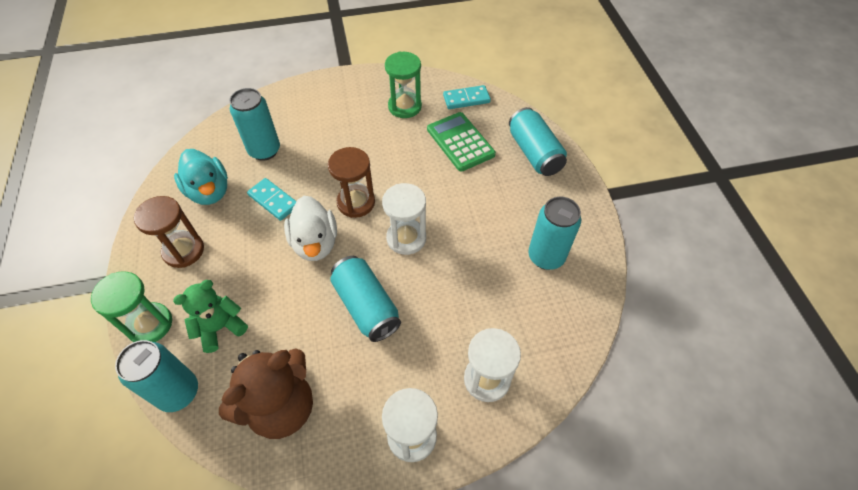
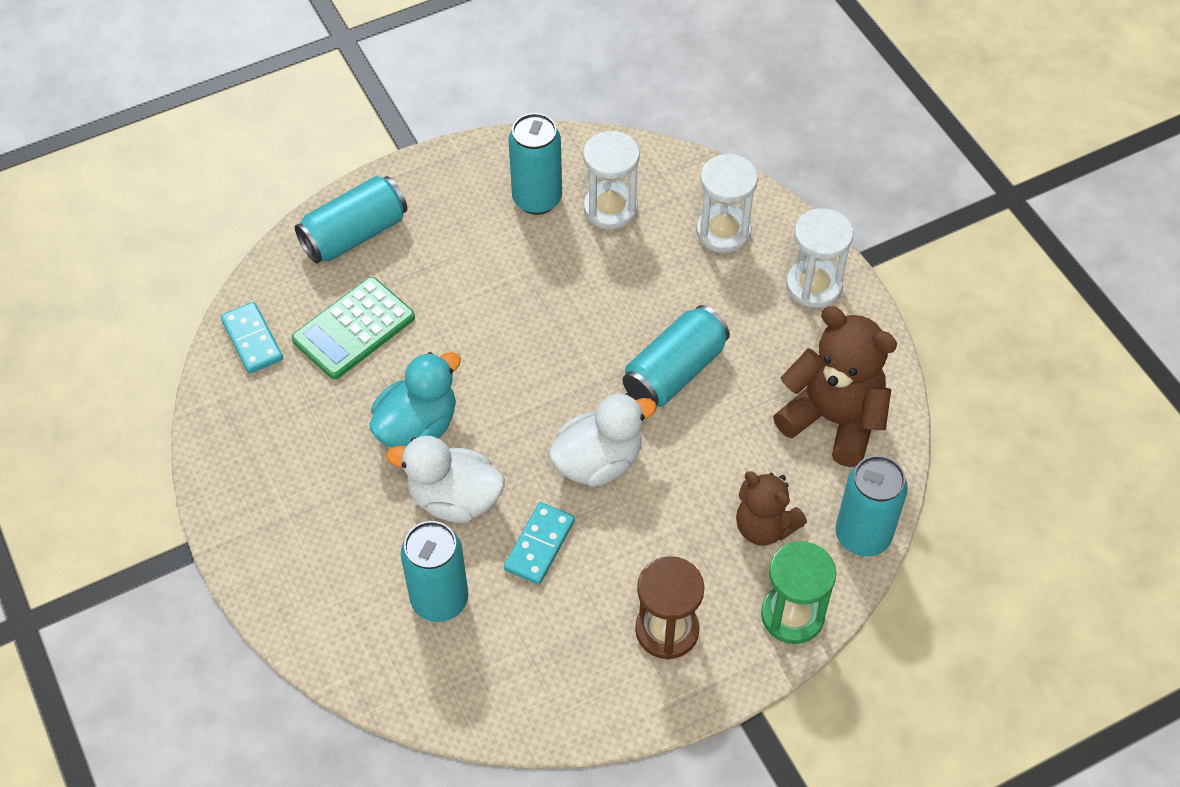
camera: 105 degrees left, 0 degrees up
(209, 191) = (548, 646): turquoise duck -> turquoise duck (417, 427)
(220, 327) = (764, 527): green teddy bear -> brown teddy bear
(323, 167) = (454, 499): none -> white duck
(356, 202) = (511, 433): brown hourglass -> none
(405, 106) = (288, 423): green hourglass -> none
(406, 238) = (555, 355): white hourglass -> white hourglass (610, 208)

